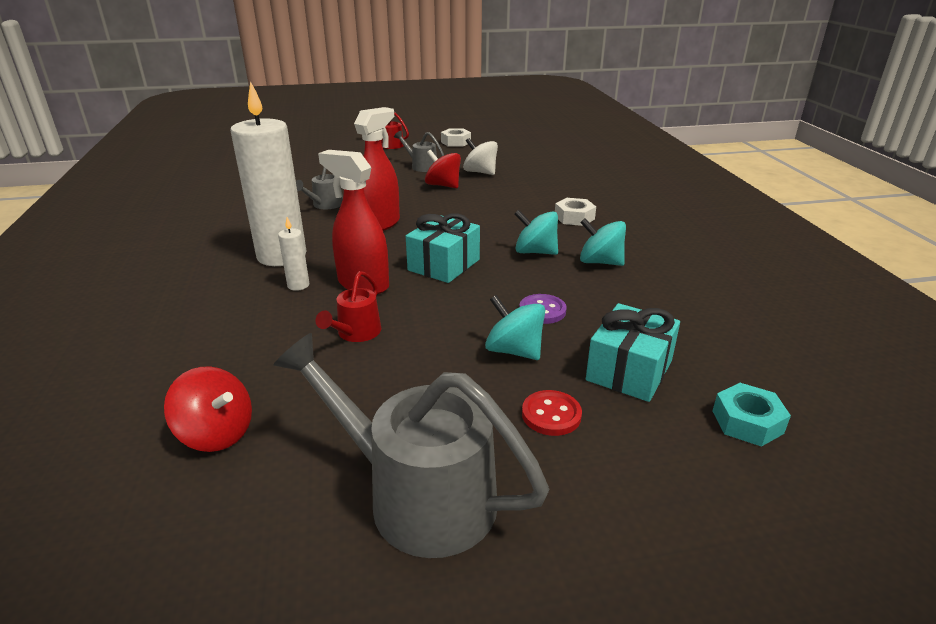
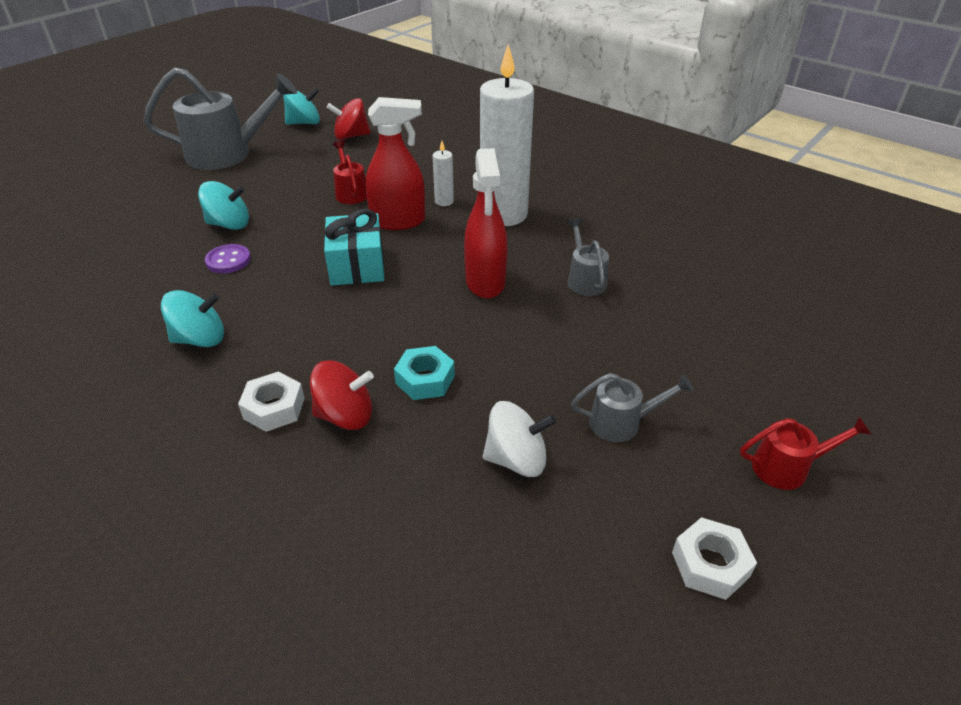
camera: 140 degrees right, 10 degrees up
(443, 185) = (520, 388): red spinning top -> red spinning top (345, 415)
(535, 252) = (282, 321): turquoise spinning top -> turquoise spinning top (304, 123)
(551, 415) = (180, 202): red button -> none
(629, 370) = (135, 244): turquoise gift -> none
(747, 422) = (45, 244): turquoise nut -> turquoise nut (425, 379)

